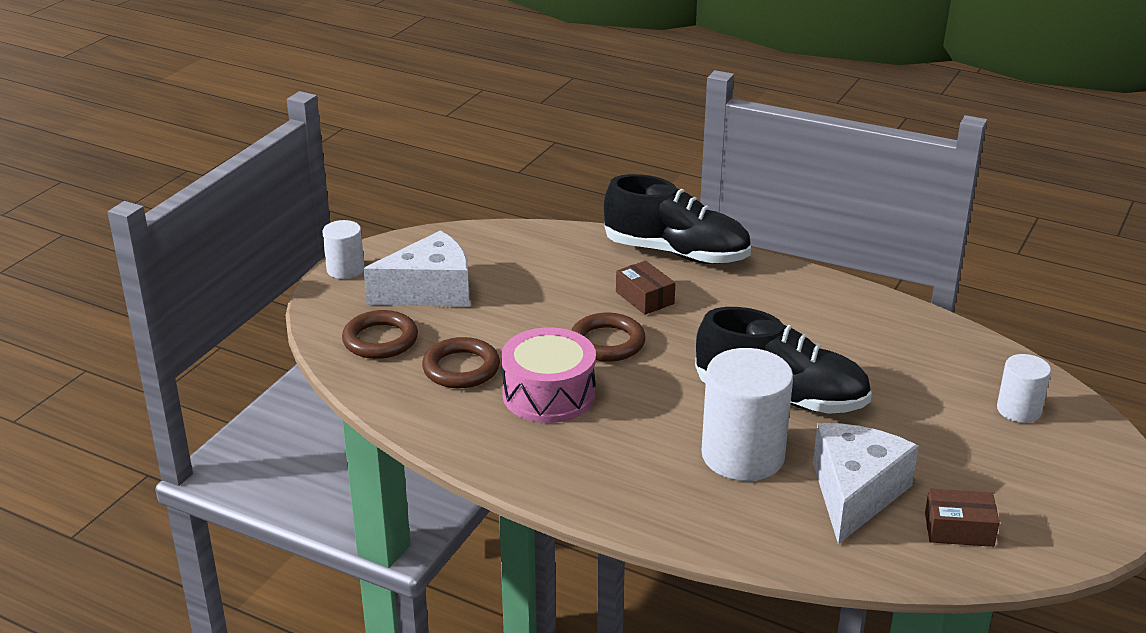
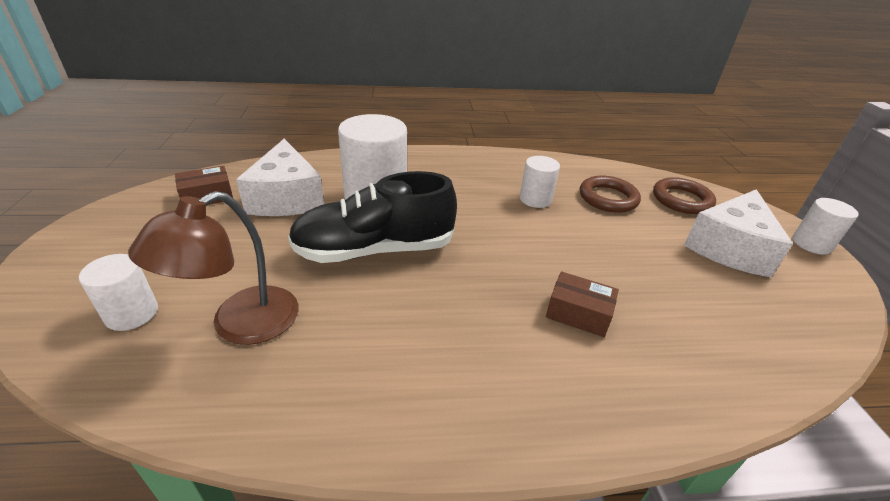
camera: 145 degrees right, 5 degrees up
(549, 394) = (535, 199): pink drum -> white cylinder
(607, 342) = (549, 251): brown ring -> none
(676, 253) = (629, 408): black shoe -> none
(925, 374) = (240, 325): none -> brown lamp

